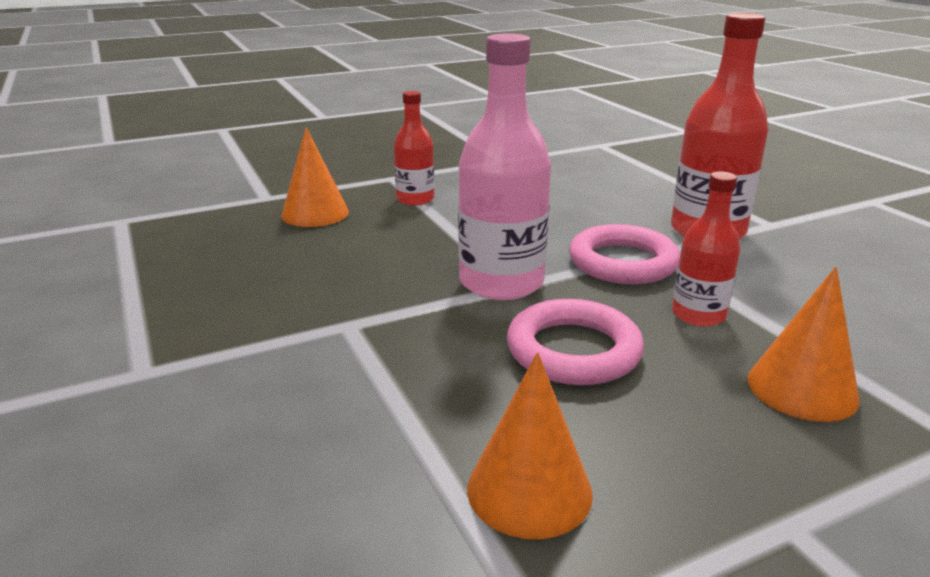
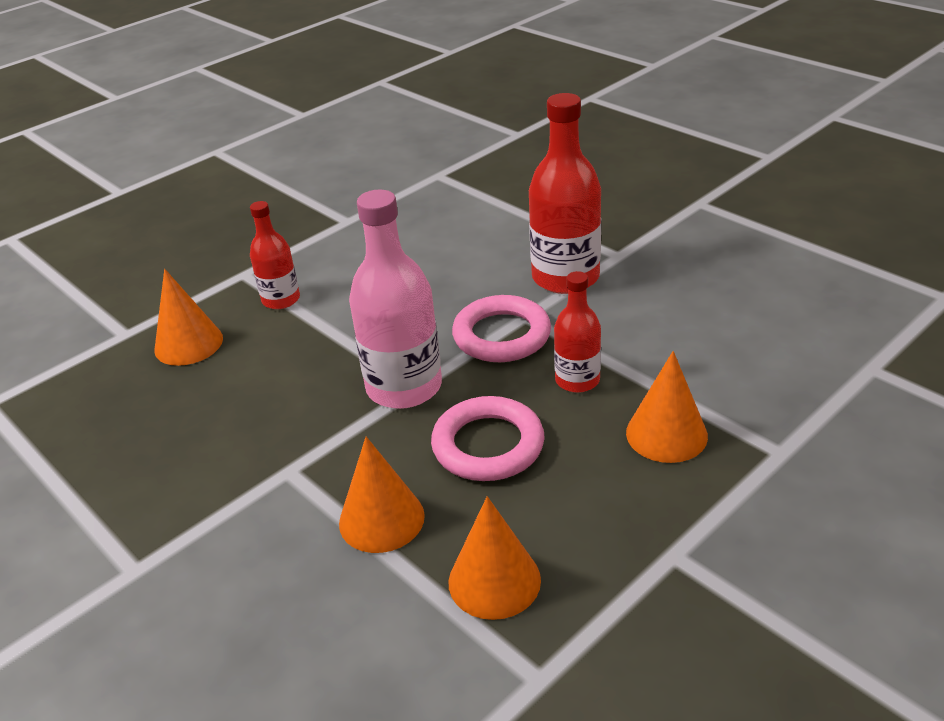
camera: 15 degrees left, 10 degrees up
(422, 390) = (381, 519): none -> orange cone

